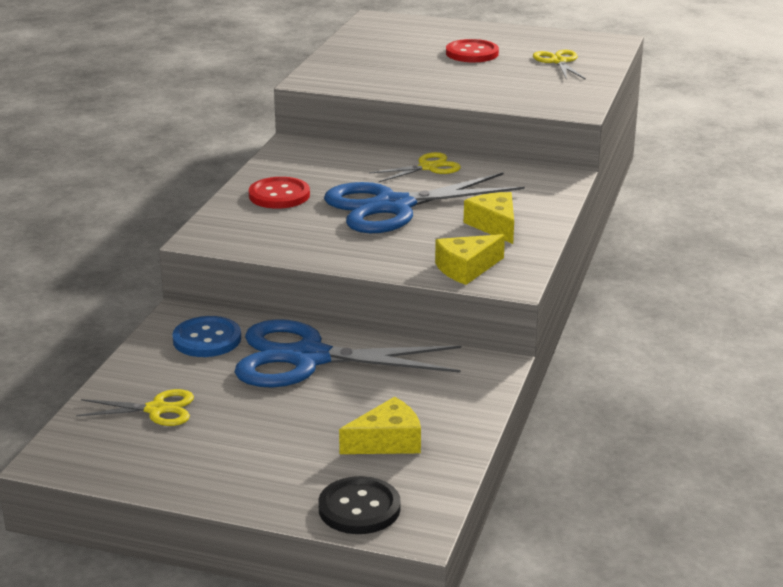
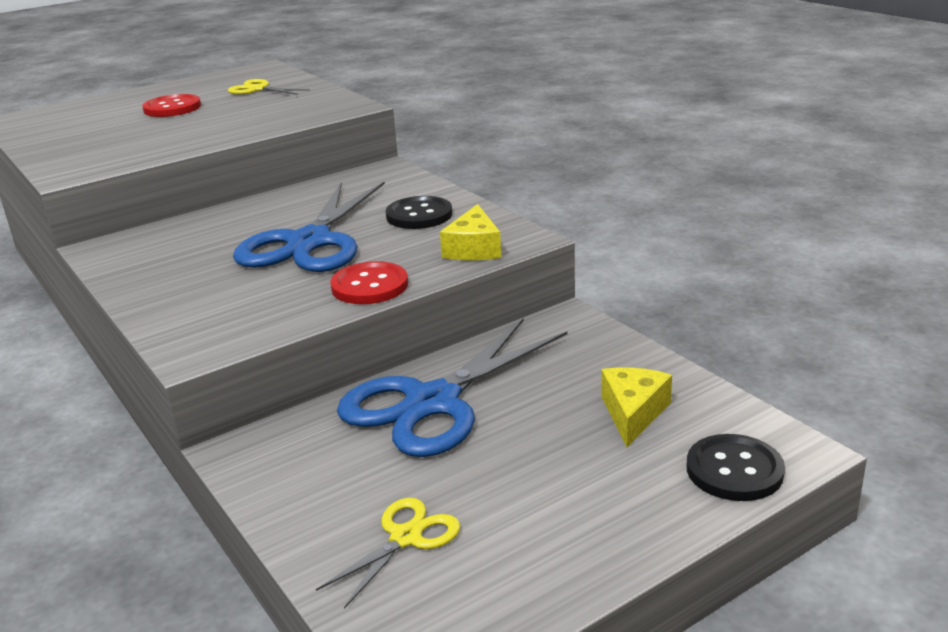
camera: 50 degrees left, 0 degrees up
(207, 339) = (310, 450): blue button -> none
(279, 195) = (185, 285): red button -> red button (369, 286)
(428, 167) = (268, 207): yellow scissors -> none
(494, 226) = (419, 215): yellow cheese -> black button

